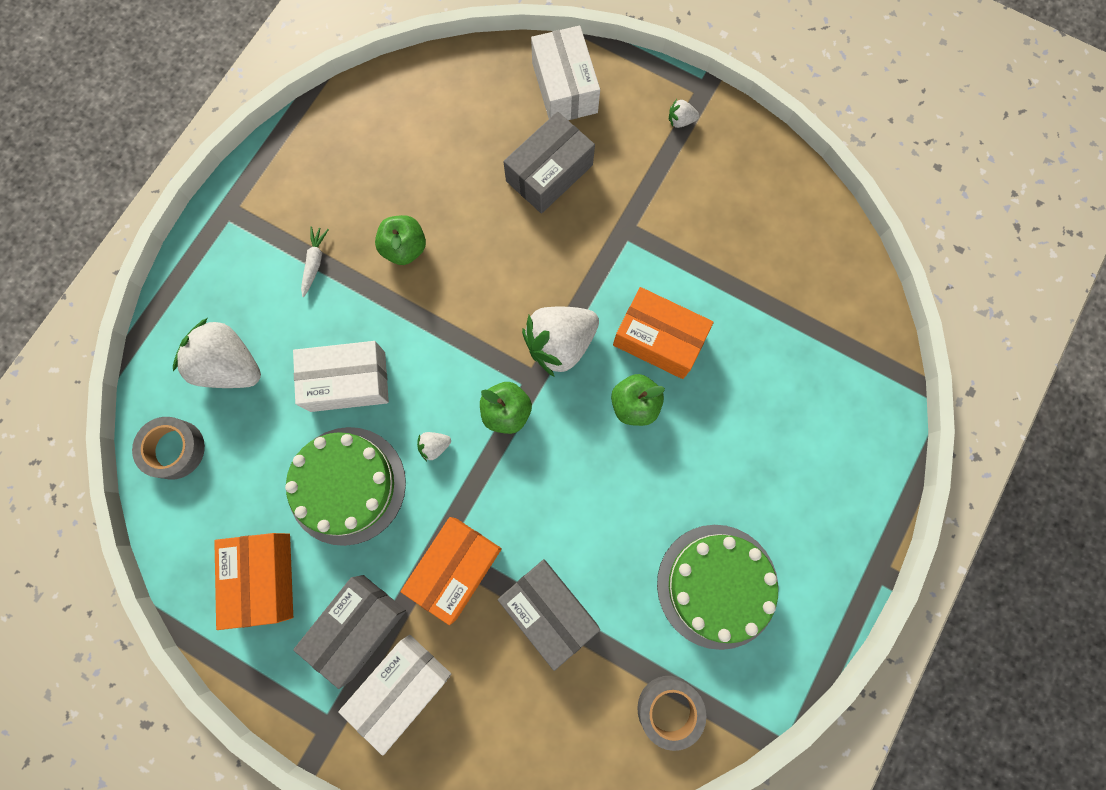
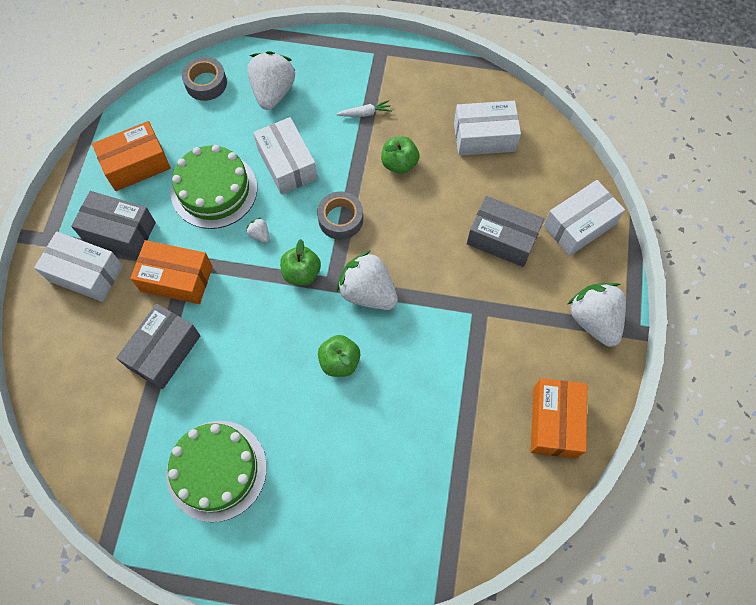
camera: 70 degrees right, 10 degrees down
(409, 140) = (484, 137): none -> white box
(658, 339) = (399, 363): orange box -> orange box (554, 422)
(669, 709) = (113, 462): grey tape -> grey tape (340, 219)
(680, 121) = (593, 320): white strawberry -> white strawberry, size x2.35

